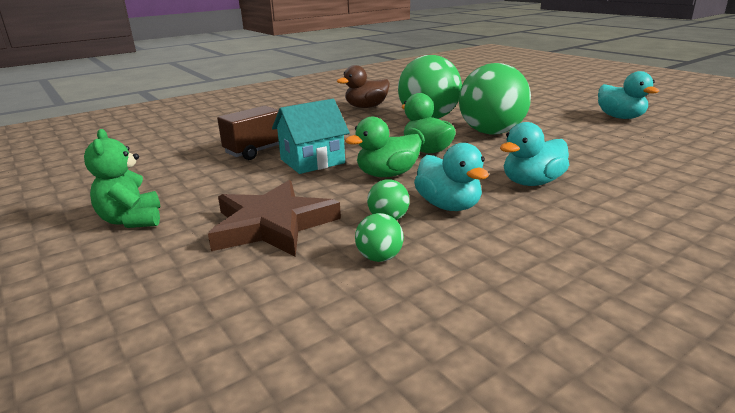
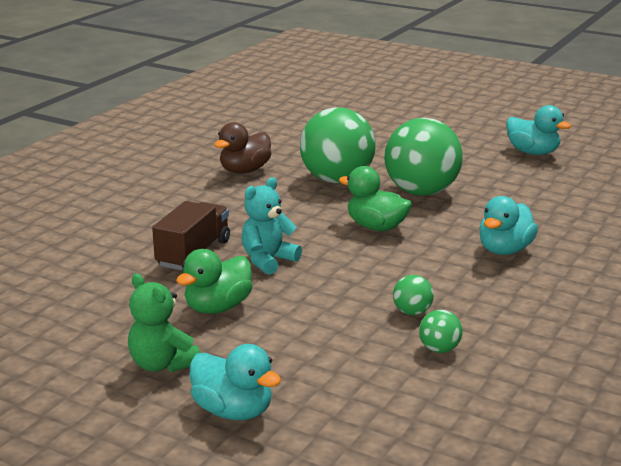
camera: 25 degrees left, 0 degrees up
(272, 225) = (313, 339): brown star -> none
(312, 161) = (268, 260): turquoise house -> turquoise teddy bear
(387, 174) = (364, 264): green duck -> green duck (218, 307)
(448, 206) = (452, 288): turquoise duck -> turquoise duck (233, 411)

